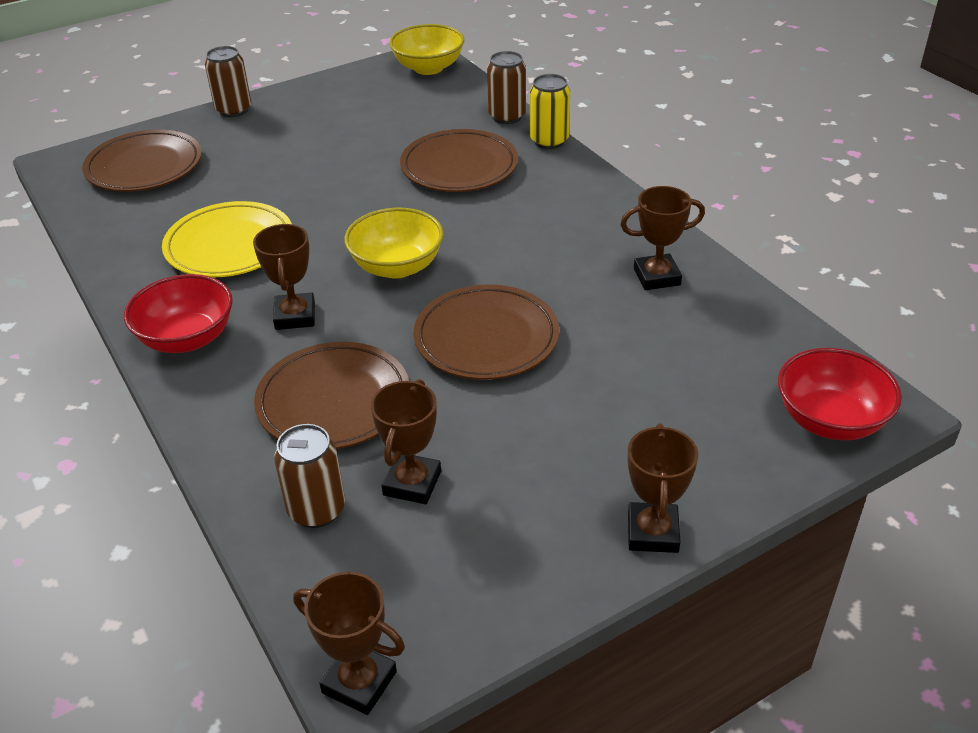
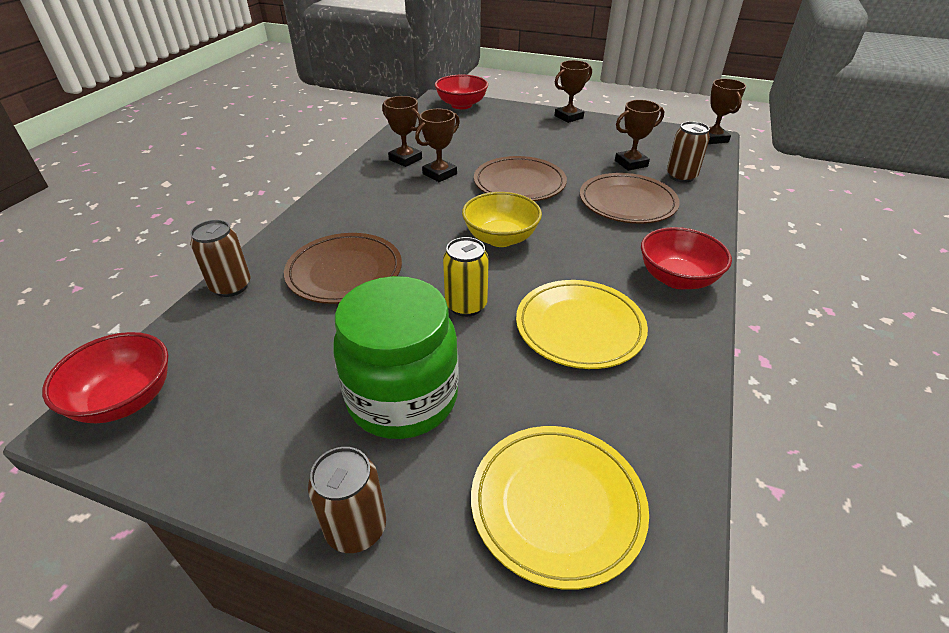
camera: 130 degrees left, 0 degrees up
(144, 166) = (557, 505): brown plate -> yellow plate
(289, 148) = (402, 398): none -> green jar
(295, 316) = (596, 250): brown trophy -> brown trophy (439, 174)
(428, 68) = (125, 399): yellow bowl -> red bowl
(549, 141) = (265, 248): yellow can -> yellow can (466, 305)

